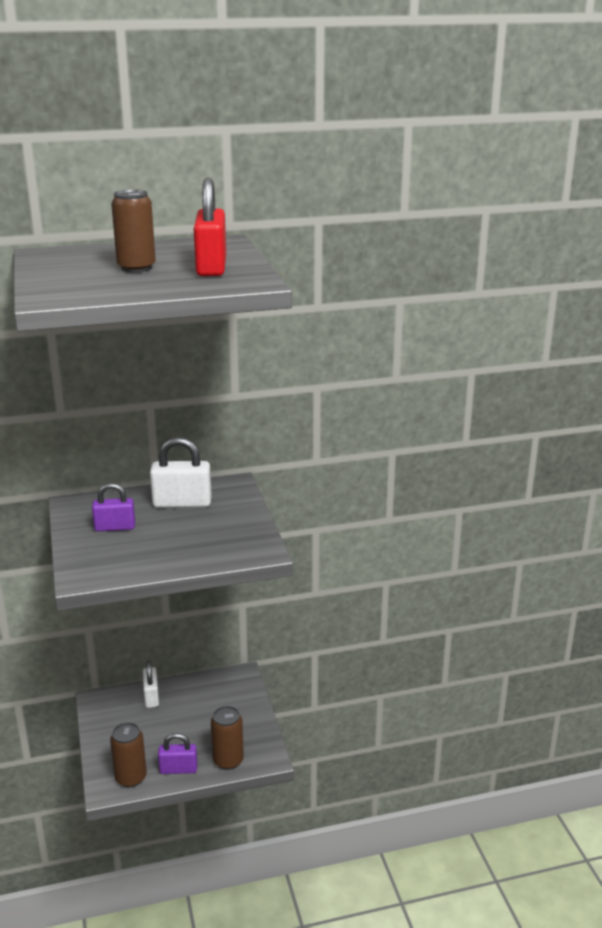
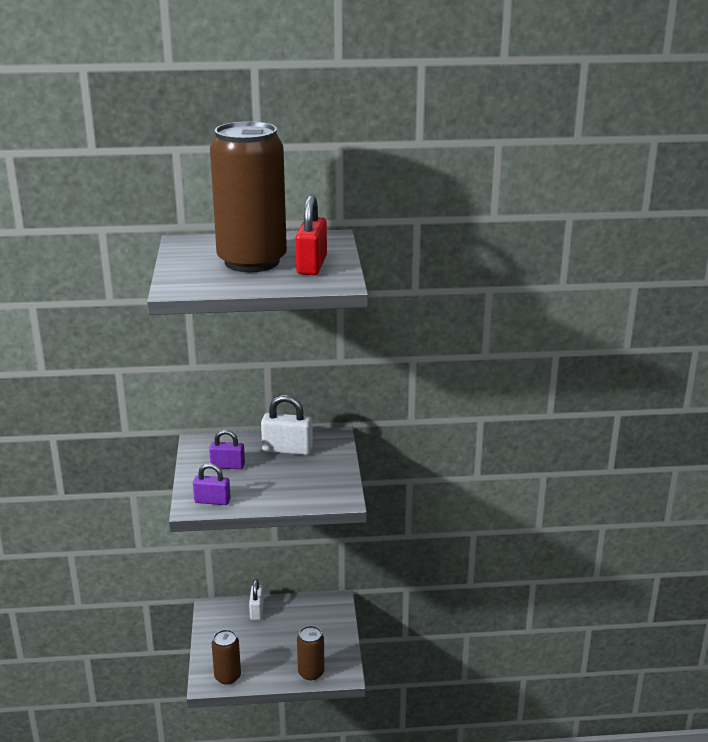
camera: 10 degrees right, 0 degrees up
(136, 268) = (252, 262): brown can -> brown can, size x2.23
(178, 769) = (268, 674): purple padlock -> purple padlock (212, 501)

